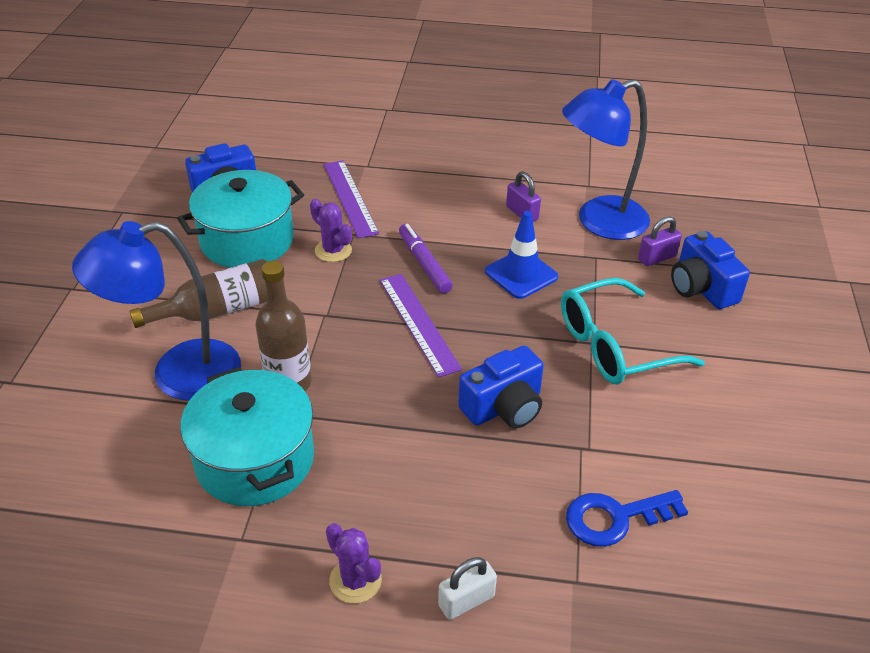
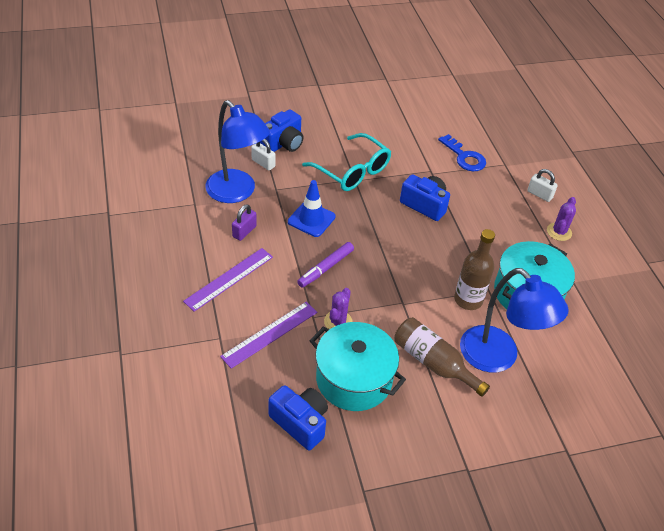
camera: 115 degrees left, 5 degrees up
(418, 323) = (383, 255): purple ruler -> purple ruler (229, 279)
(657, 258) = (263, 163): purple padlock -> white padlock

